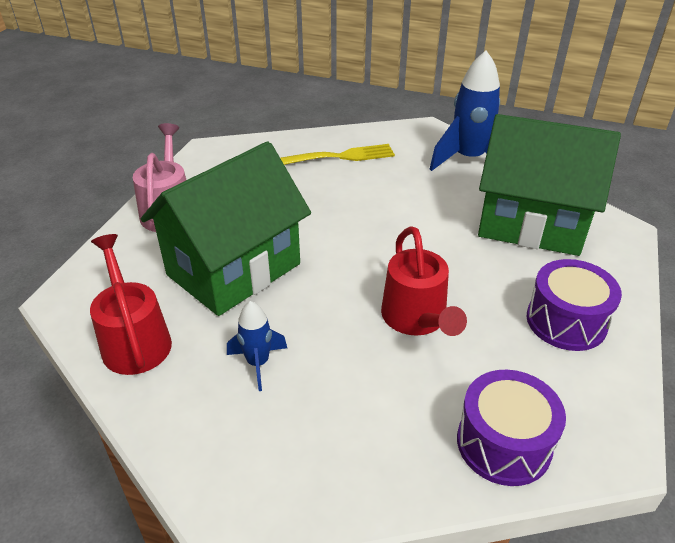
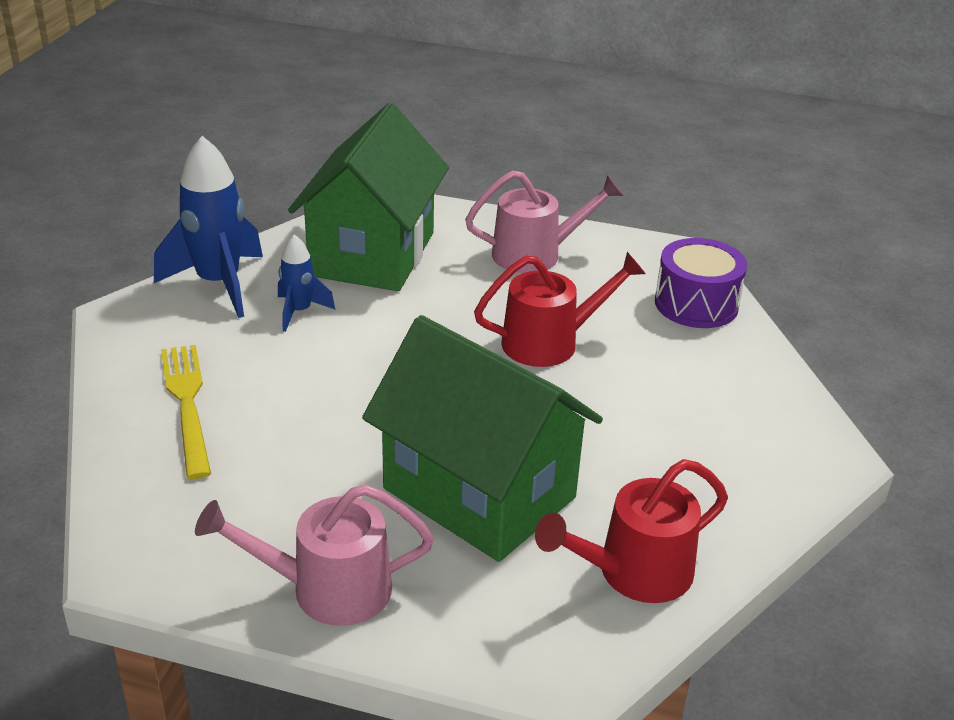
camera: 95 degrees left, 5 degrees down
(258, 363) = (645, 456): blue rocket -> blue rocket (299, 312)
(566, 321) = (536, 254): purple drum -> pink watering can

